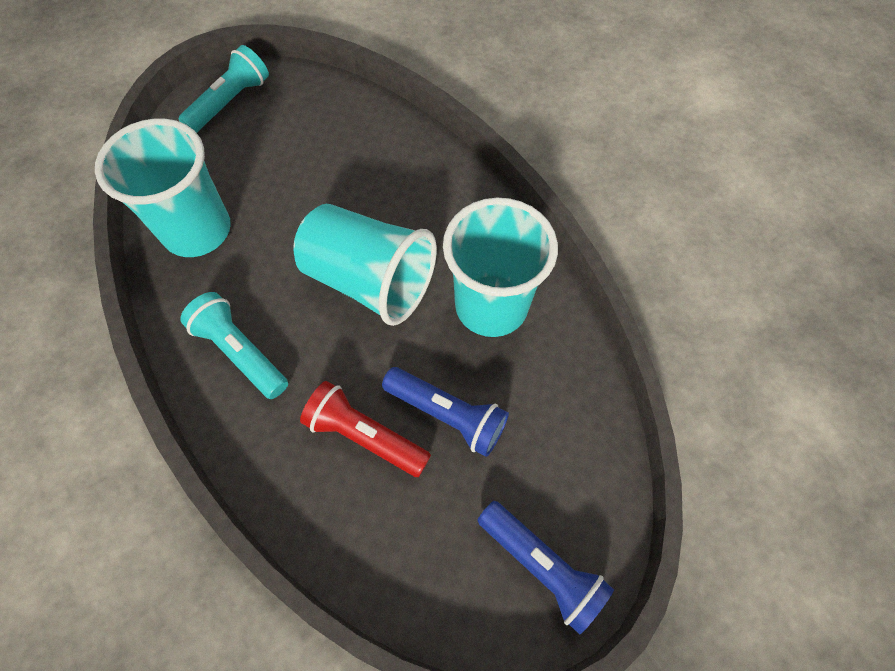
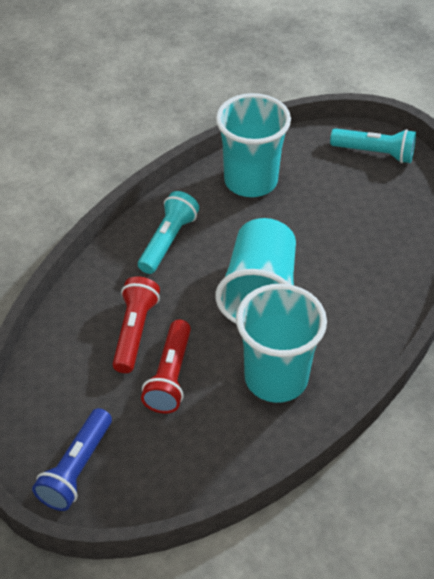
camera: 70 degrees right, 15 degrees down
(447, 415) = (170, 376): blue flashlight -> red flashlight

